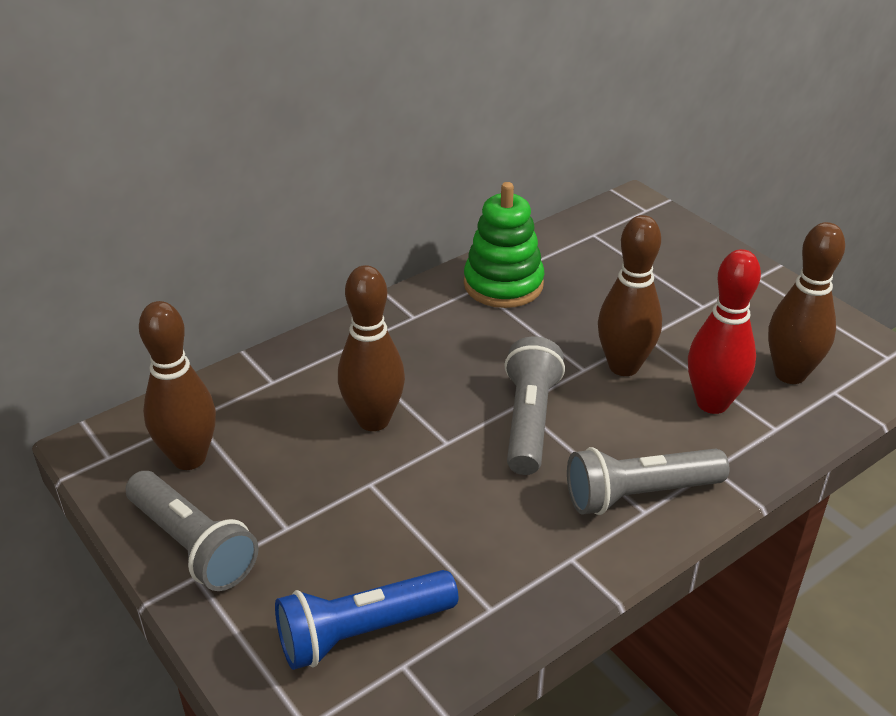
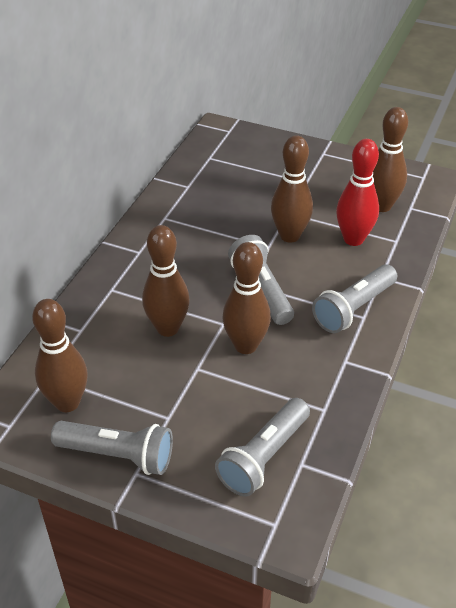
camera: 30 degrees left, 5 degrees up
(361, 632) = (263, 457): blue flashlight -> grey flashlight
(453, 481) = (245, 345): none -> brown bowling pin
(503, 284) = (179, 210): green stacking toy -> none

